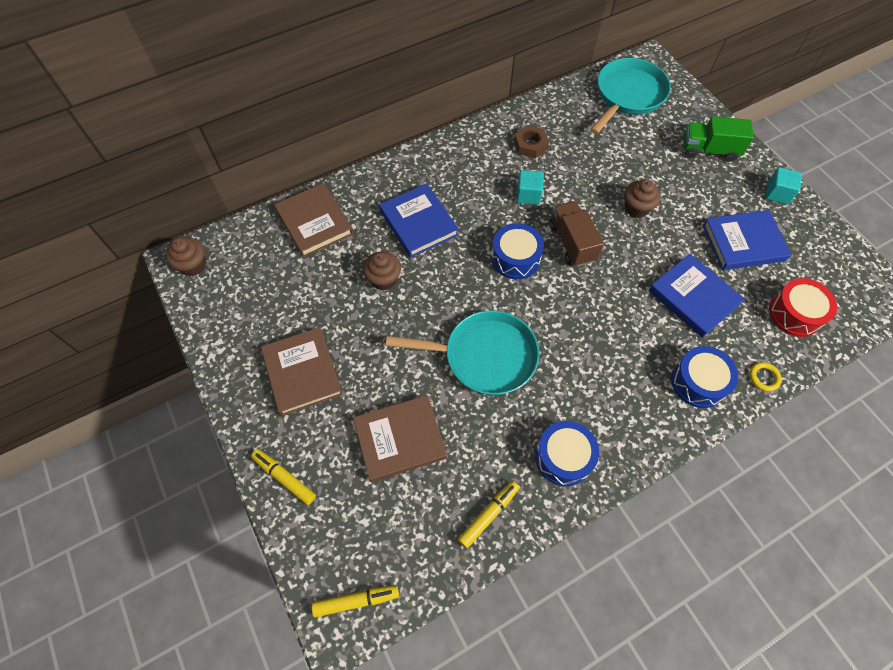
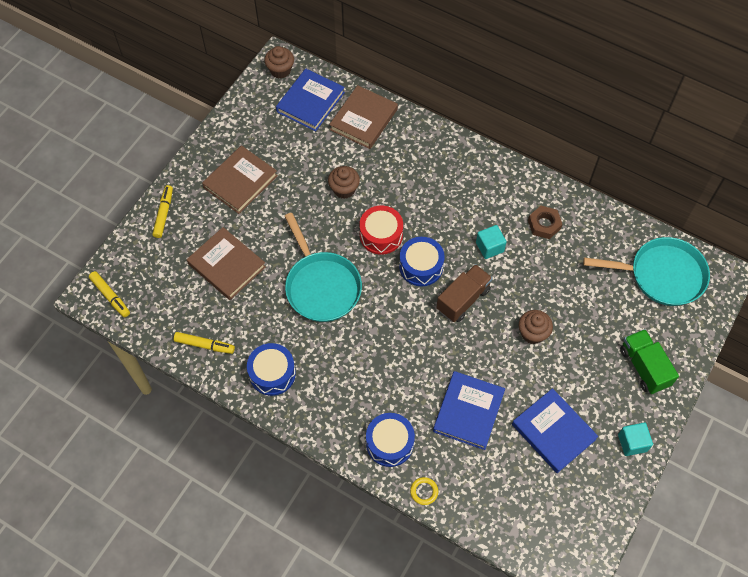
camera: 60 degrees right, 0 degrees up
(418, 223) = (409, 185): blue book -> blue book (310, 102)
(795, 313) = (504, 498): red drum -> red drum (381, 235)

